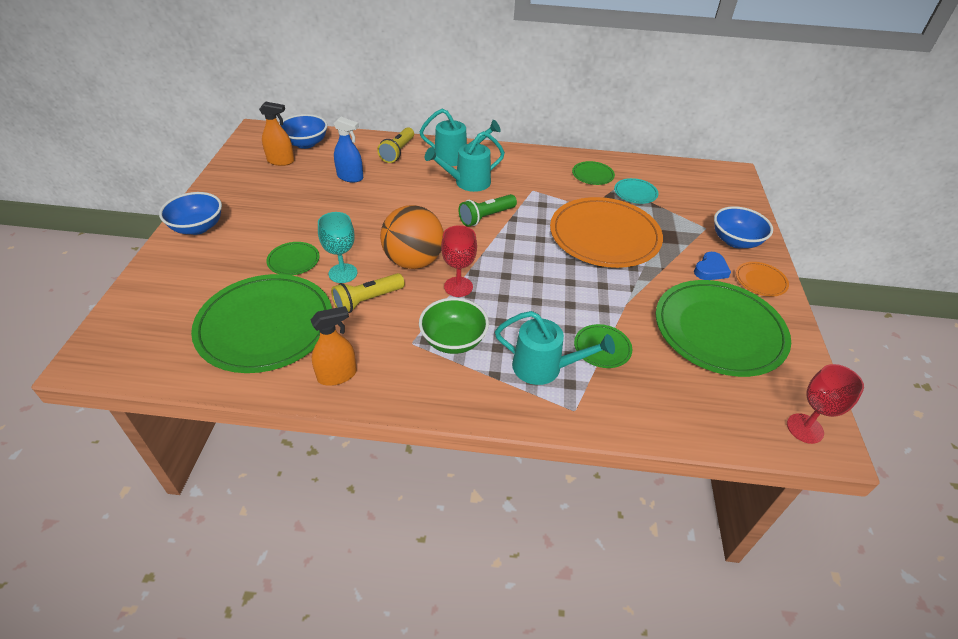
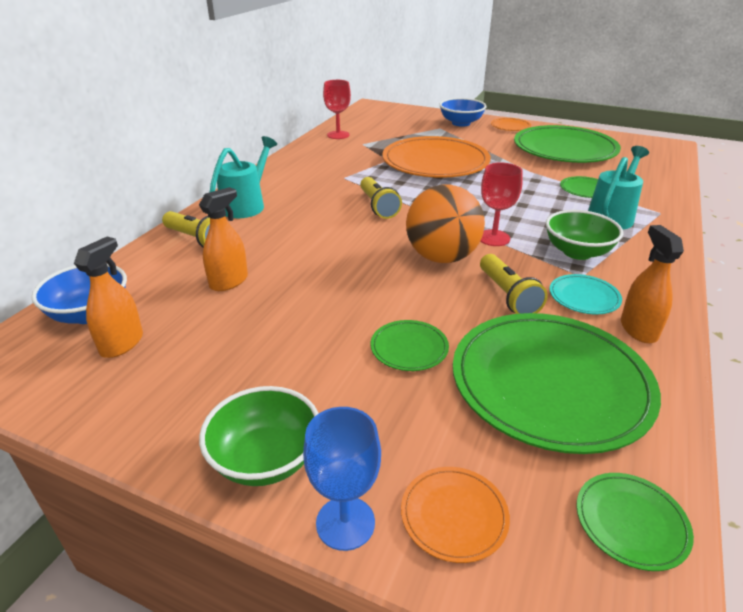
camera: 70 degrees left, 10 degrees down
(157, 259) = (345, 523): none -> blue goblet
(159, 293) = (454, 515): none -> orange plate
(197, 227) = (266, 459): blue bowl -> green bowl
(343, 273) = (450, 308): turquoise goblet -> none
(350, 177) = (229, 281): blue spray bottle -> orange spray bottle
(467, 183) = (305, 207): turquoise watering can -> none
(486, 217) = (378, 206): green flashlight -> yellow flashlight
(592, 175) = (337, 149): green plate -> green plate (631, 522)
(635, 193) = (377, 139): turquoise plate -> turquoise plate (584, 297)
(710, 270) = (493, 137): blue heart -> none
(805, 428) = (658, 147): red goblet -> red goblet (338, 135)

